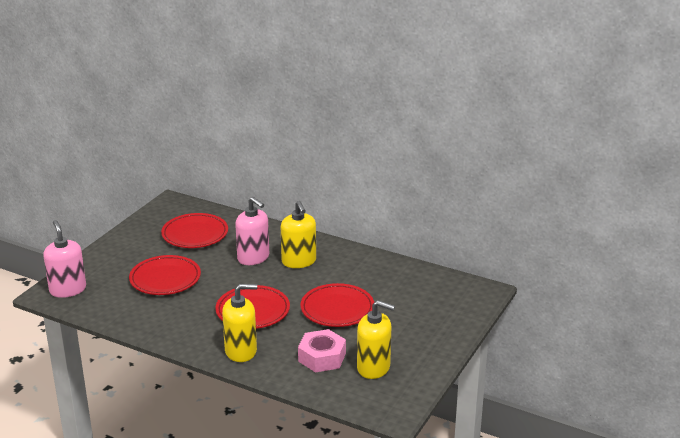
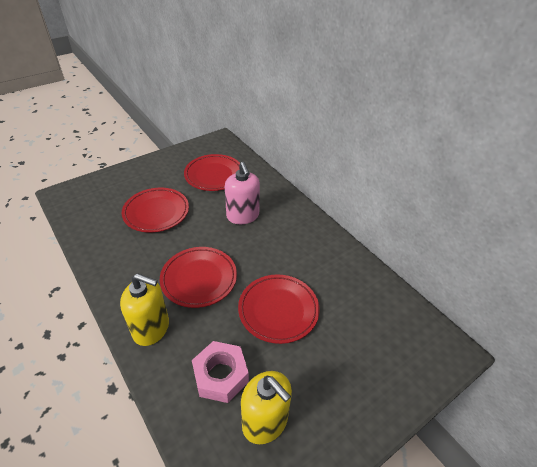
camera: 25 degrees right, 15 degrees up
(68, 290) = (78, 196): pink soap dispenser -> none
(299, 261) = (279, 234): yellow soap dispenser -> none

